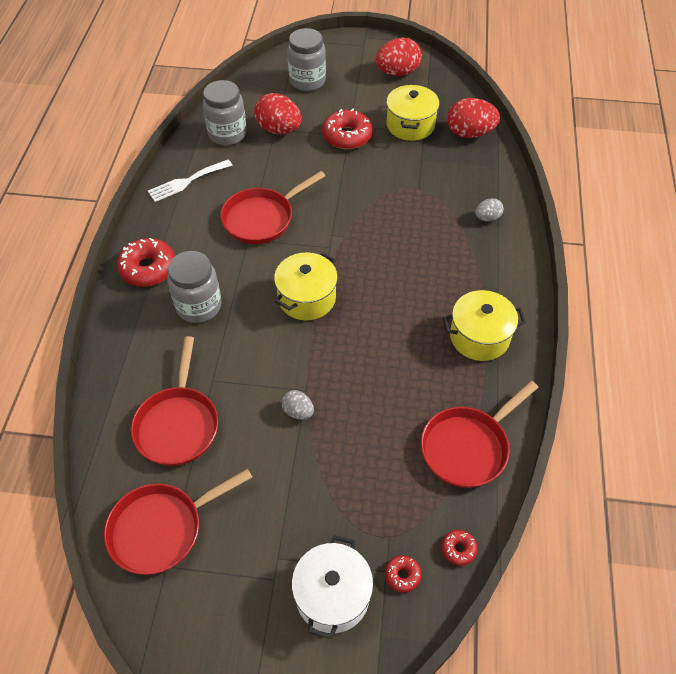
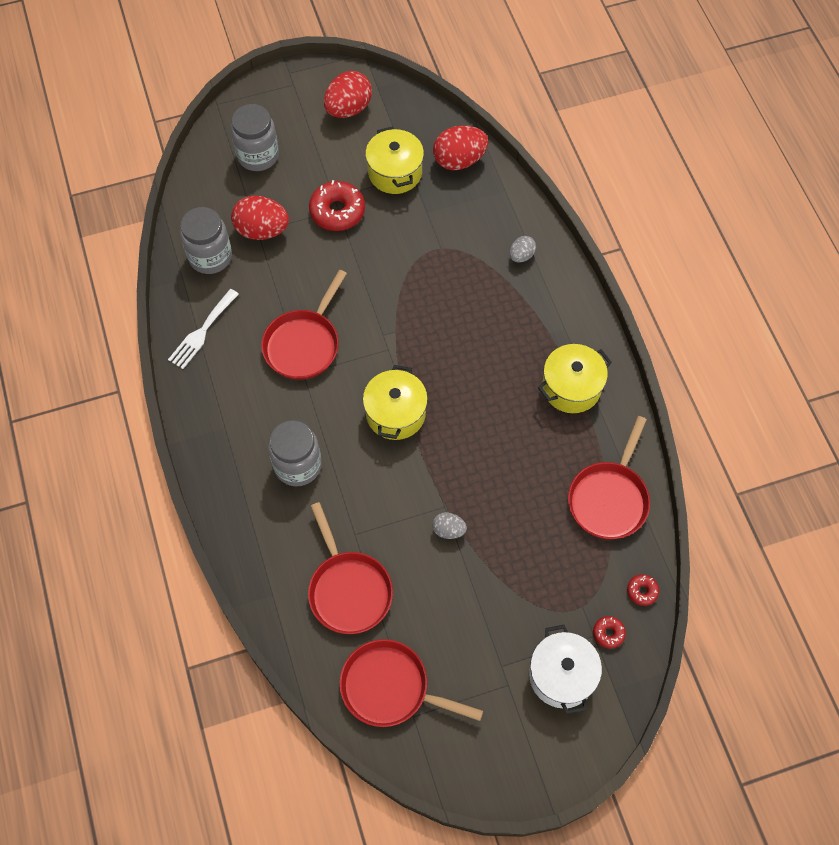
camera: 25 degrees left, 10 degrees up
(148, 268) = (223, 446): red donut -> none
(161, 529) = (390, 687): red pan -> red pan turned 75 degrees clockwise

